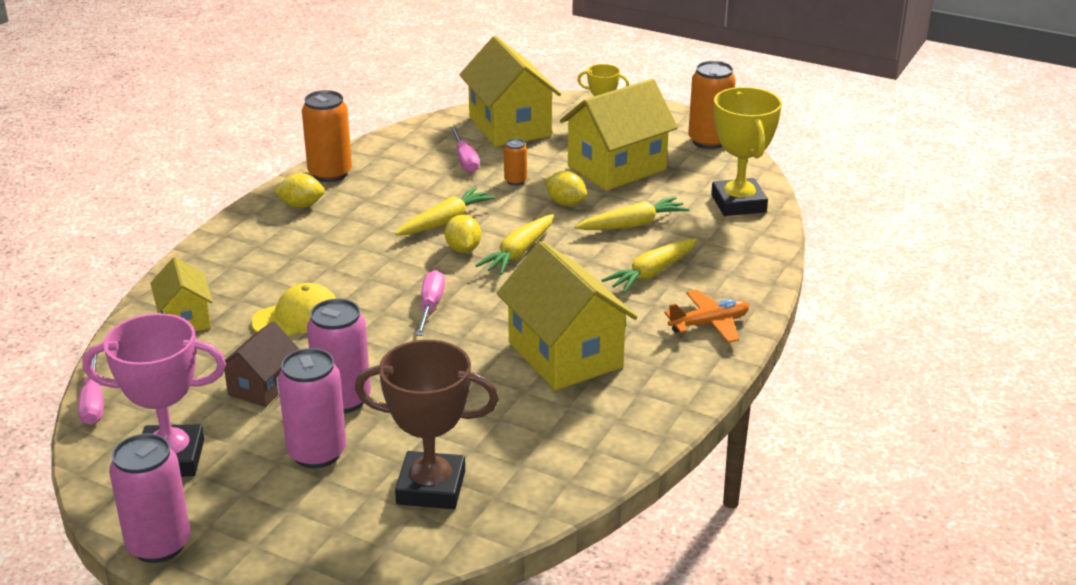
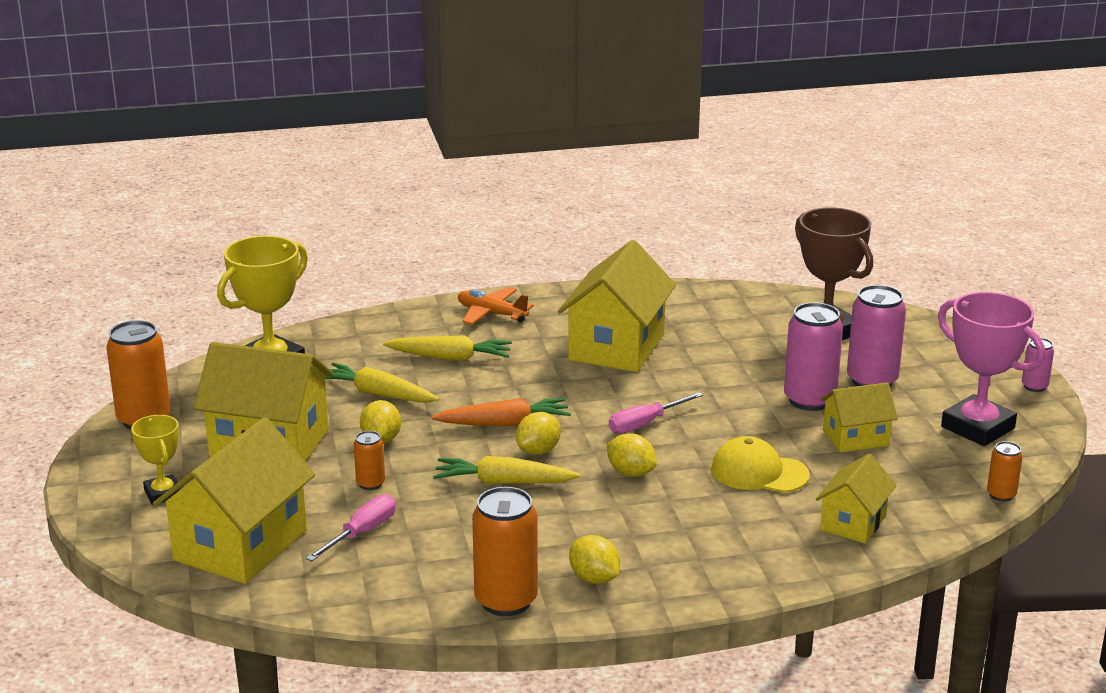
camera: 130 degrees left, 5 degrees down
(94, 402) = (1001, 495): pink screwdriver -> orange can
(159, 545) = (1034, 386): pink can -> pink can, size x0.51
(262, 386) = (855, 438): brown house -> yellow house
(381, 269) = (630, 473): none -> yellow lemon
(518, 253) = (504, 423): yellow carrot -> orange carrot

